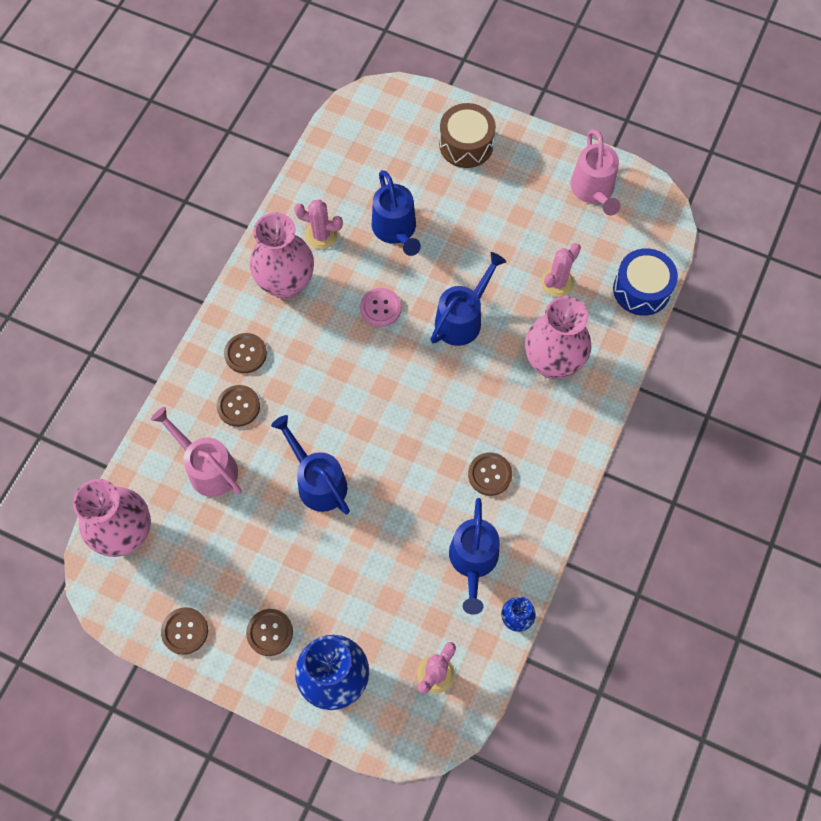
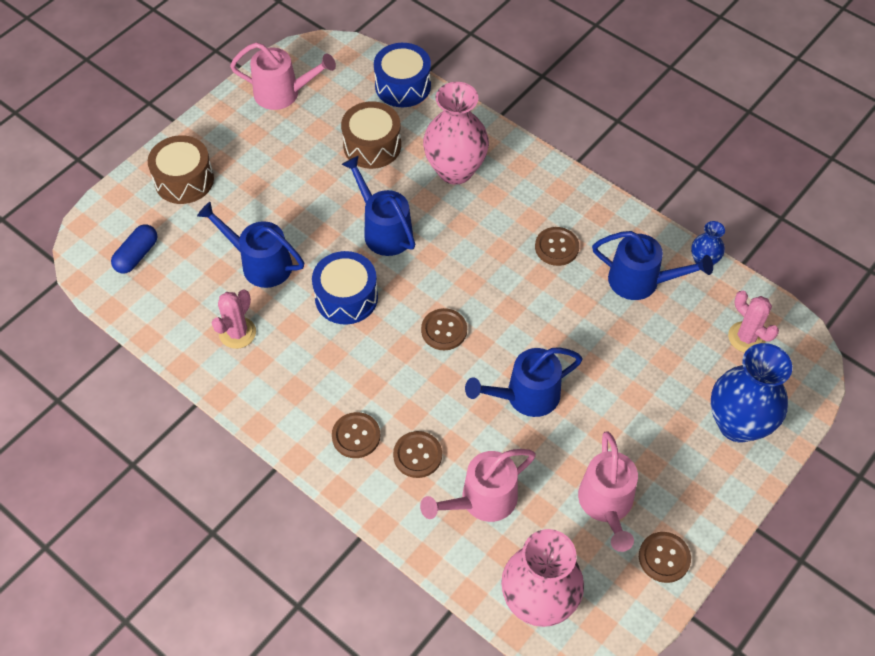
camera: 75 degrees left, 10 degrees down
(225, 572) = (606, 505): none -> pink watering can
(270, 632) = (680, 474): brown button -> brown button (444, 330)
(286, 283) = (284, 379): pink vase -> none
(376, 136) = (137, 255): none -> blue capsule
(380, 308) = (346, 297): pink button -> blue drum
(396, 230) = (260, 263): blue watering can -> blue watering can turned 150 degrees counterclockwise
(557, 283) = (372, 146): pink cactus -> brown drum

